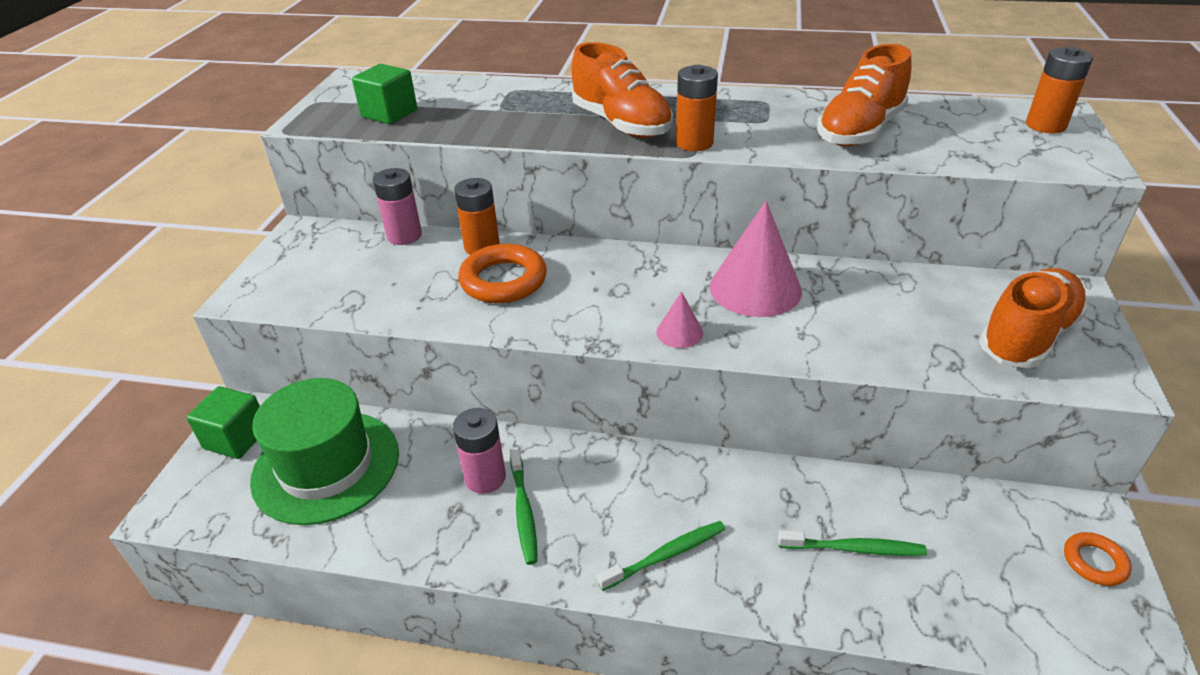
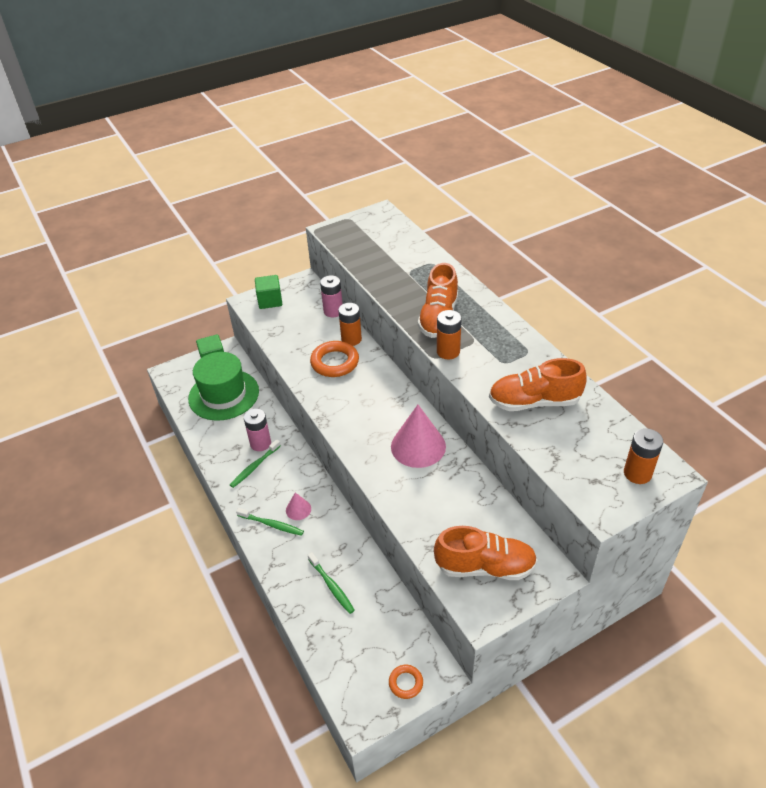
camera: 50 degrees right, 5 degrees up
(389, 113) = (363, 245): green cube -> green cube (270, 301)
(679, 332) = (356, 439): pink cone -> pink cone (298, 509)

